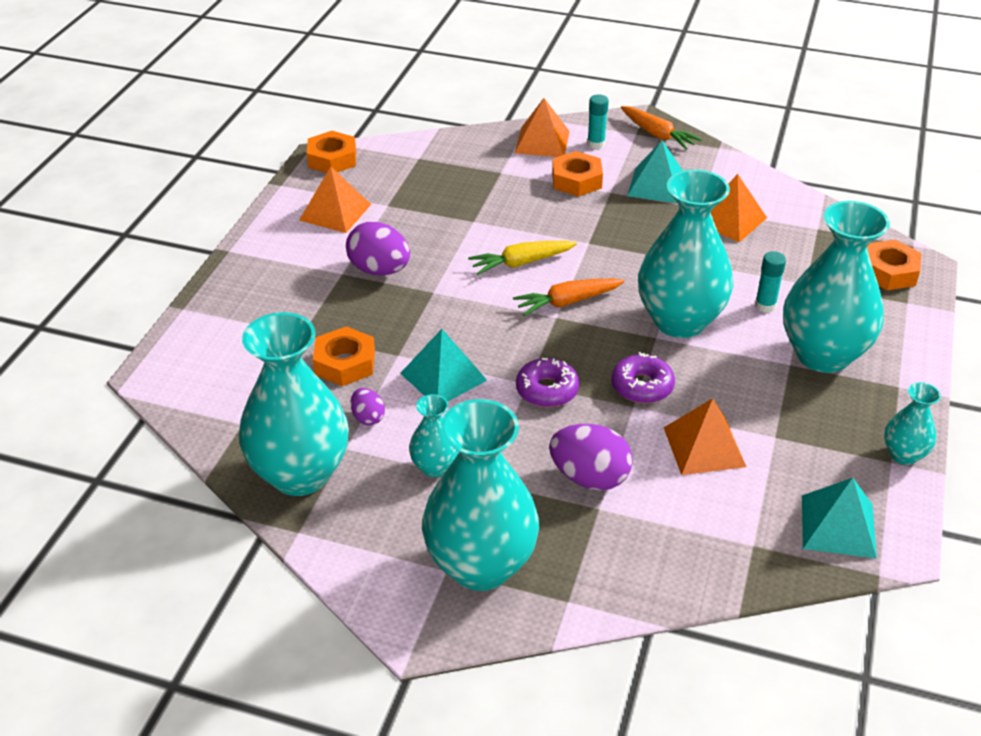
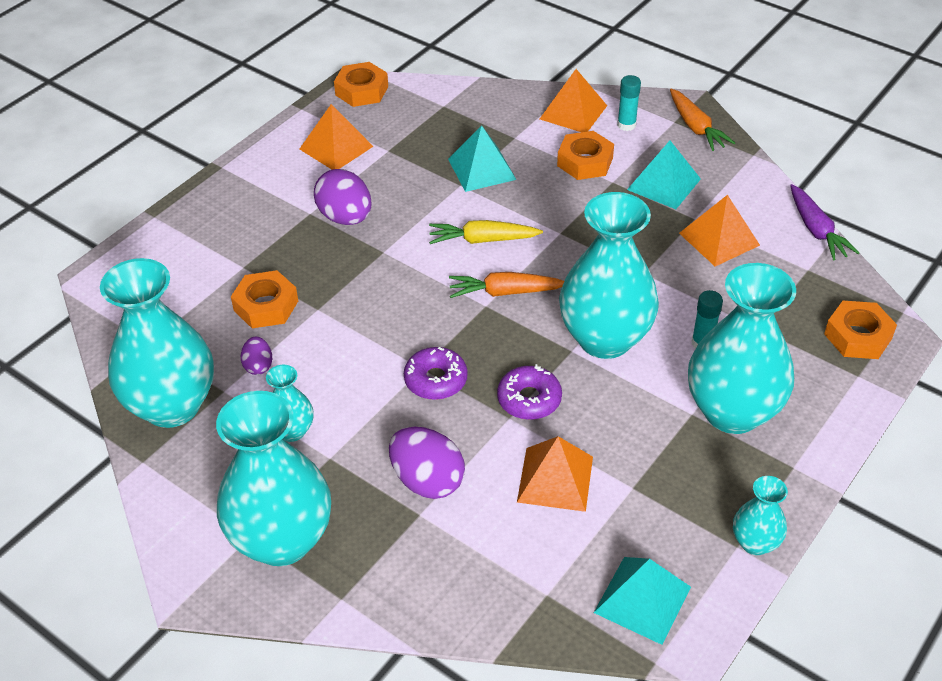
camera: 20 degrees right, 5 degrees up
(443, 376) = (347, 341): turquoise pyramid -> turquoise pyramid (482, 169)
(806, 196) = (816, 230): none -> purple carrot

